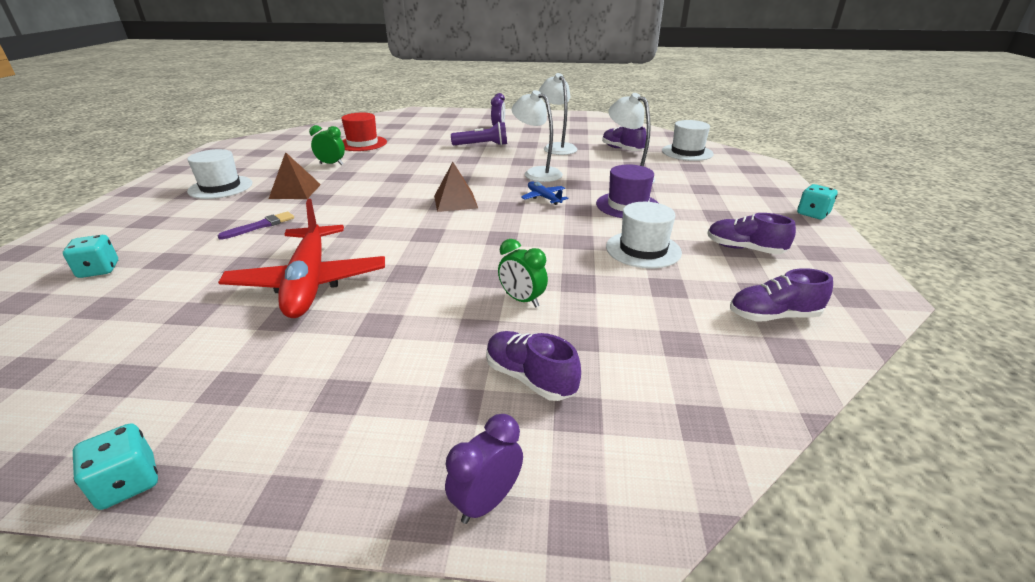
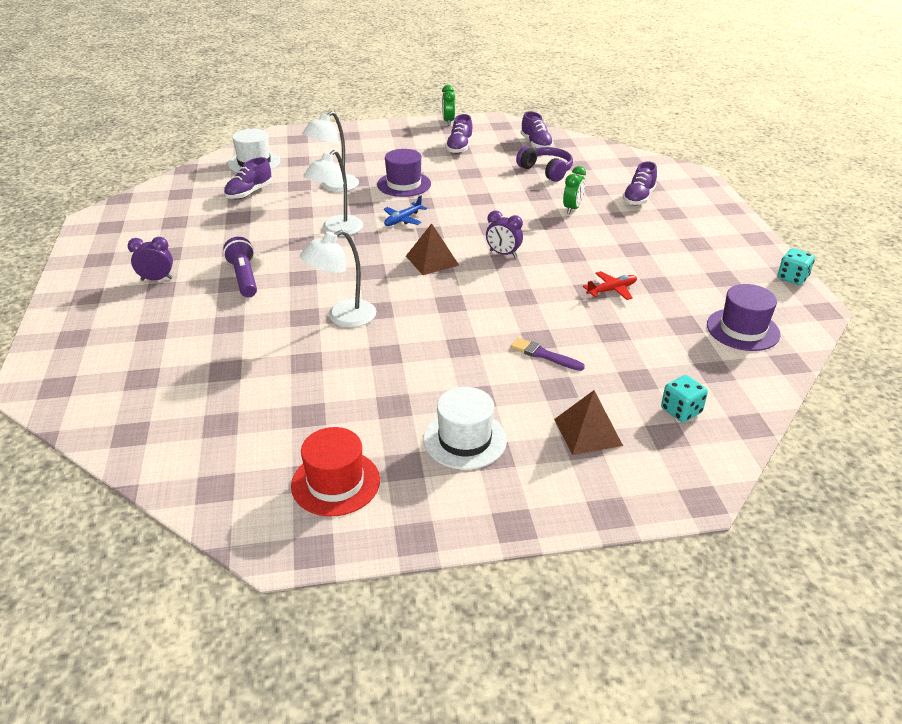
camera: 105 degrees left, 5 degrees up
(119, 356) = (743, 329): none -> purple hat
(295, 191) = (449, 369): brown pyramid -> brown pyramid (588, 432)
(309, 282) = (611, 290): red plane -> red plane, size x0.44
(331, 164) = (348, 376): green clock -> green clock (448, 121)
(362, 143) = (248, 379): red hat -> red hat (335, 483)
(486, 501) = (713, 198): purple clock -> purple clock (503, 254)
(557, 147) = (246, 228): white lamp -> white lamp (343, 317)
(643, 249) = (480, 176): white hat -> none
(658, 304) = (546, 171): none -> purple headphones
(812, 214) = (390, 125): turquoise dice -> none

